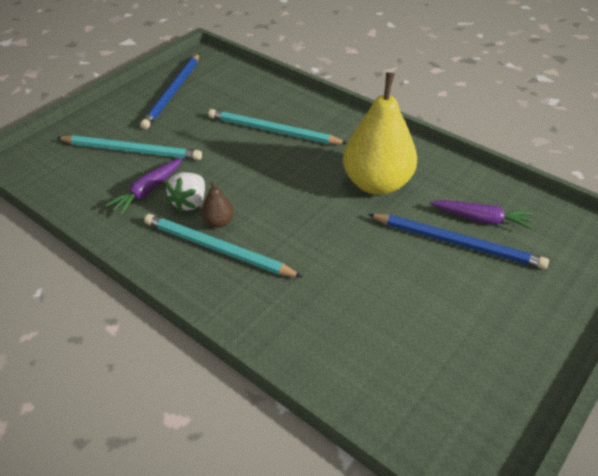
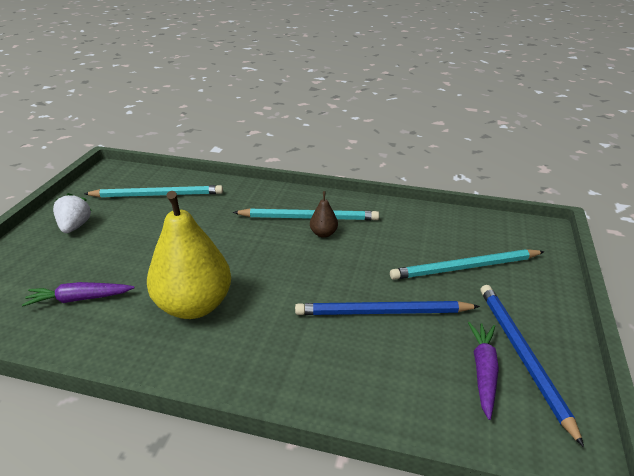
camera: 155 degrees right, 10 degrees down
(148, 191) = (405, 239): purple carrot -> purple carrot (483, 371)
(190, 202) = (361, 240): white strawberry -> white strawberry (75, 226)
(273, 131) = (344, 336): turquoise pencil -> turquoise pencil (158, 195)
(457, 243) = (107, 271): blue pencil -> blue pencil (382, 312)

